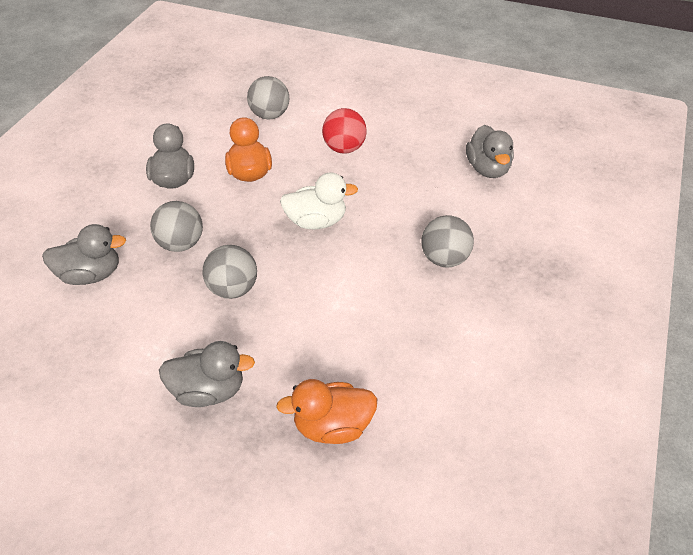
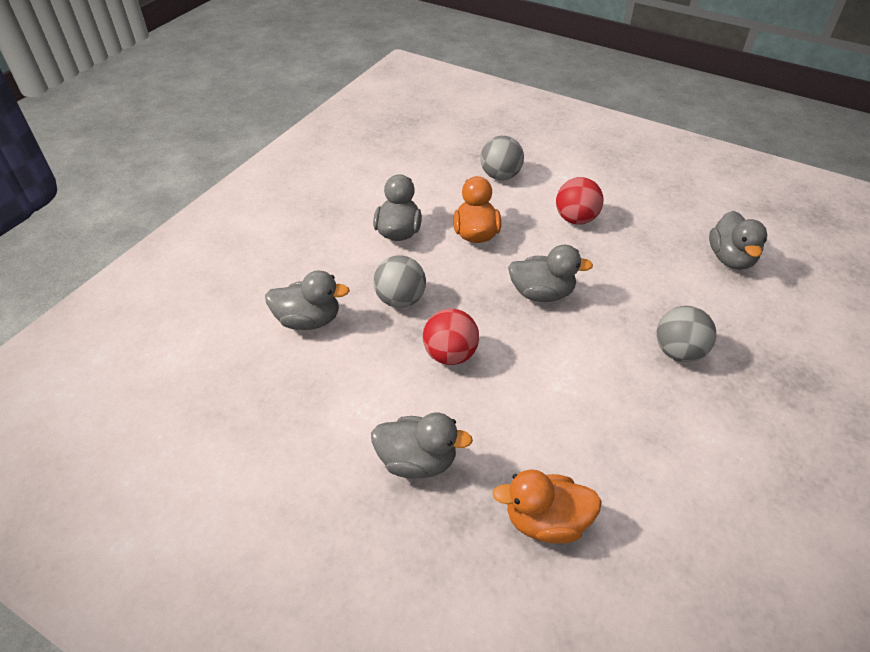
camera: 10 degrees right, 0 degrees up
(233, 289) = (450, 354): grey ball -> red ball
(316, 221) = (541, 293): white duck -> grey duck

